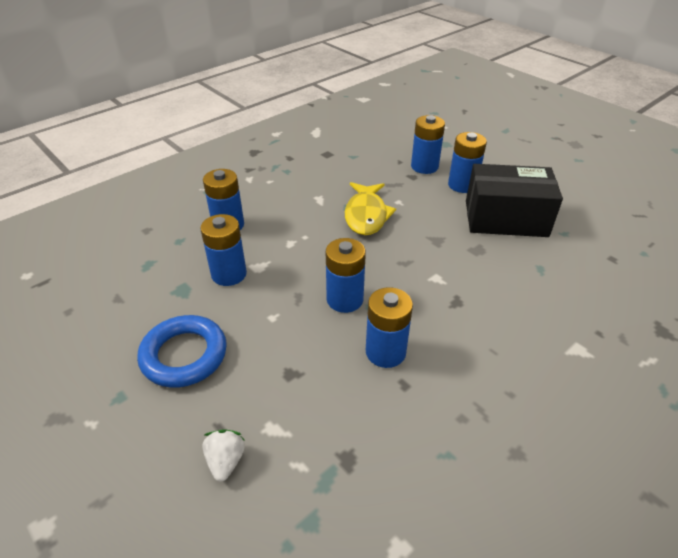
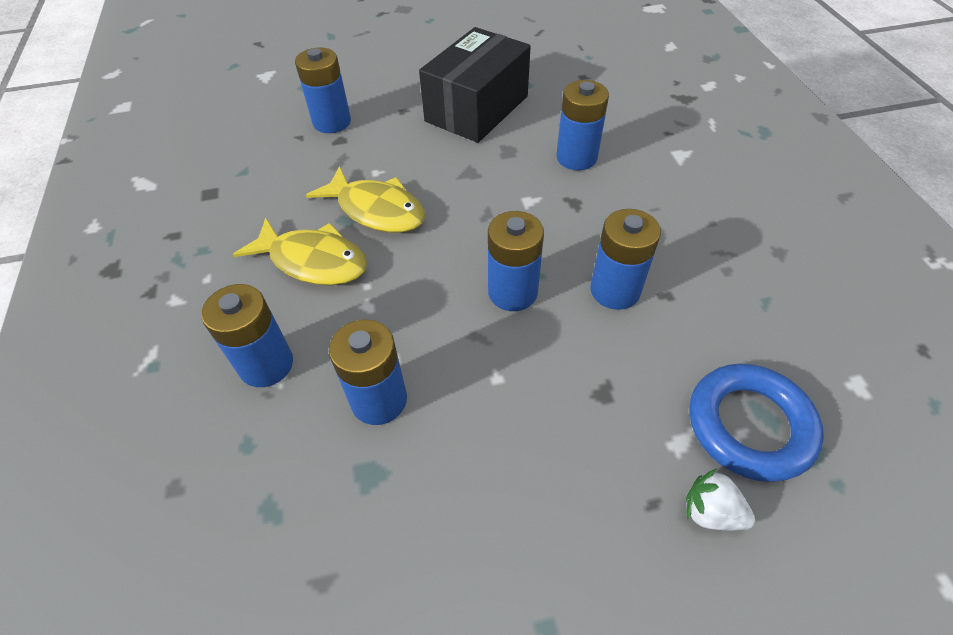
camera: 60 degrees left, 10 degrees up
(184, 355) = (509, 510): blue ring -> blue ring (749, 425)
(307, 209) = (313, 261): none -> yellow fish
(462, 185) = (394, 110): blue battery -> blue battery (576, 157)

